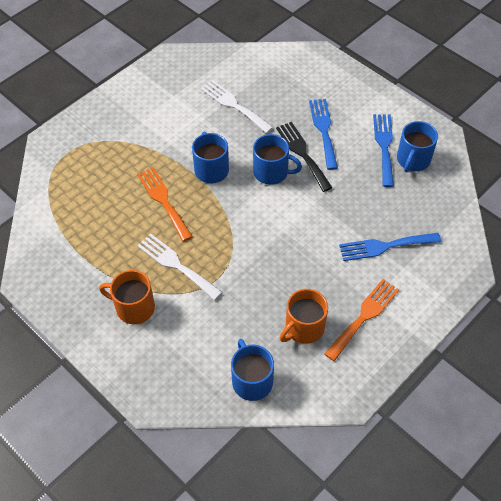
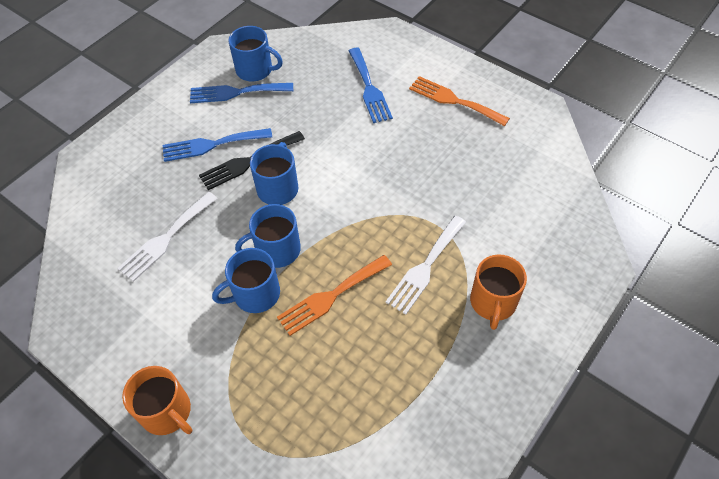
camera: 95 degrees left, 0 degrees up
(252, 380) = (549, 180): blue mug -> blue mug (255, 294)
(303, 328) = (478, 144): orange mug -> orange mug (167, 412)

